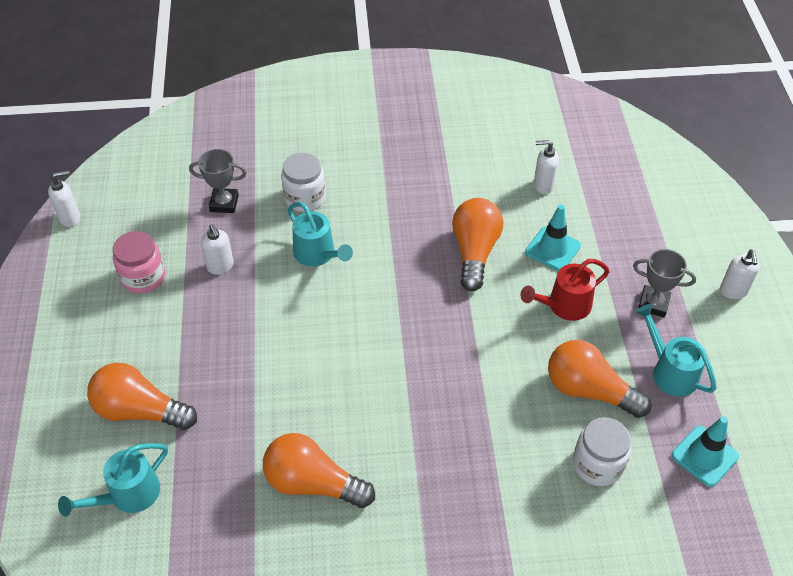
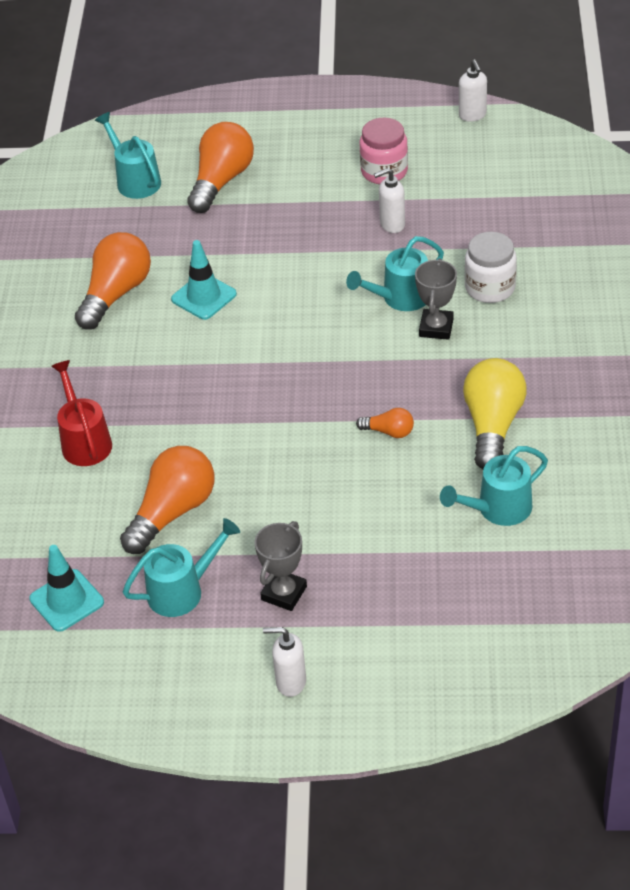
camera: 100 degrees right, 5 degrees down
(224, 203) = (486, 224): grey trophy -> grey trophy (436, 328)
(459, 191) = (492, 425): none -> yellow light bulb
(474, 252) = (389, 431): orange light bulb -> orange light bulb, size x0.49
(543, 185) = (497, 509): white soap dispenser -> turquoise watering can
(552, 249) = (385, 506): turquoise traffic cone -> turquoise traffic cone (204, 297)
(563, 306) = (294, 505): red watering can -> red watering can (84, 440)
(597, 464) = (81, 506): white jar -> none

